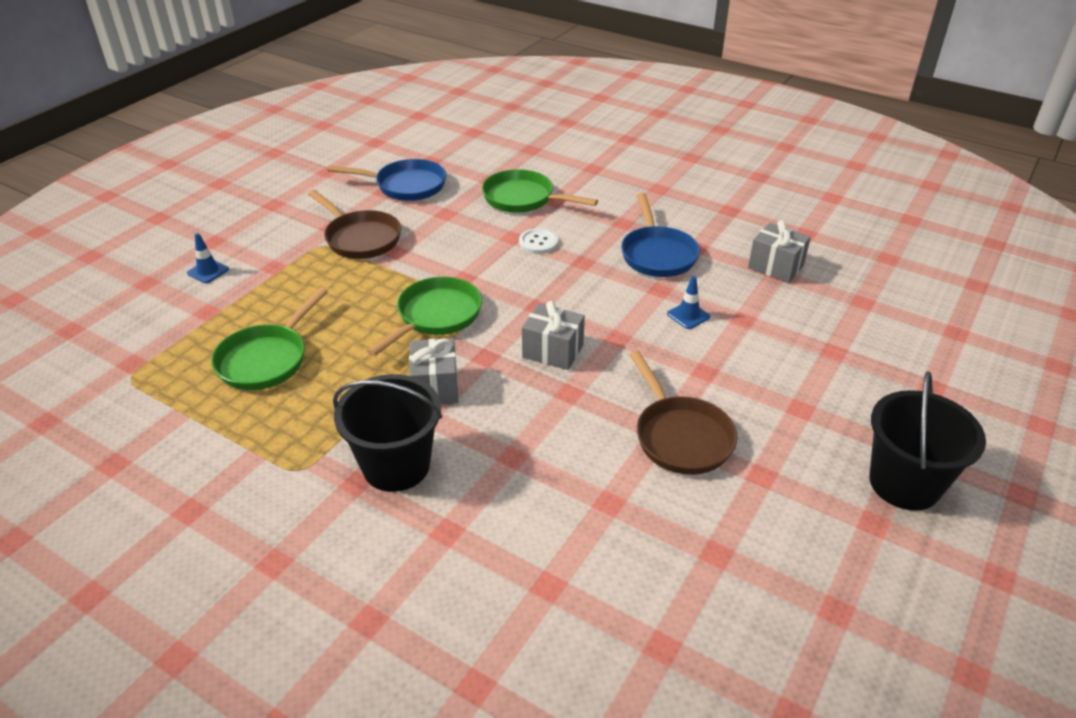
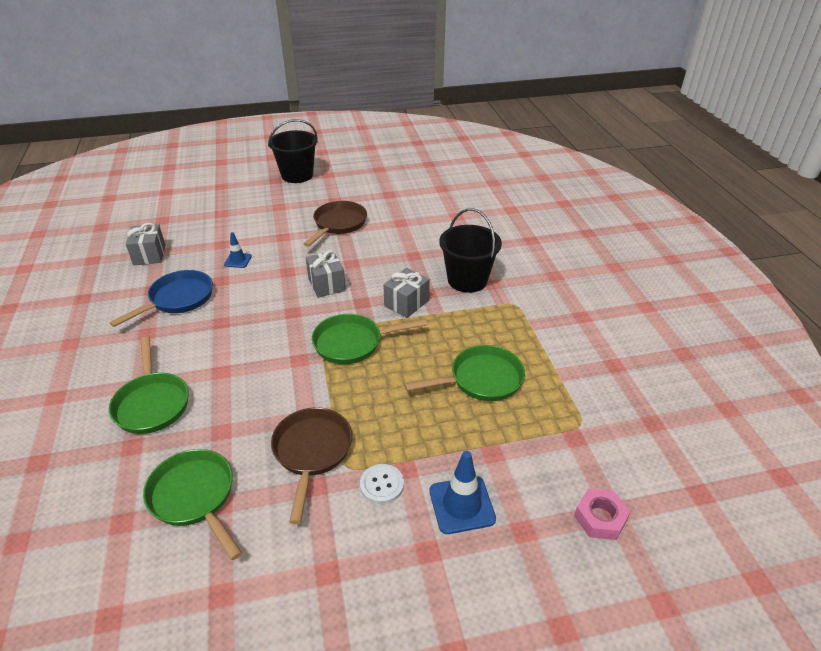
camera: 135 degrees left, 0 degrees up
(81, 320) = (600, 518): none -> pink nut
(208, 271) = (462, 505): blue traffic cone -> blue traffic cone, size x1.68
(406, 186) = (194, 497): blue pan -> green pan
(538, 242) = (215, 354): white button -> white button (382, 485)

